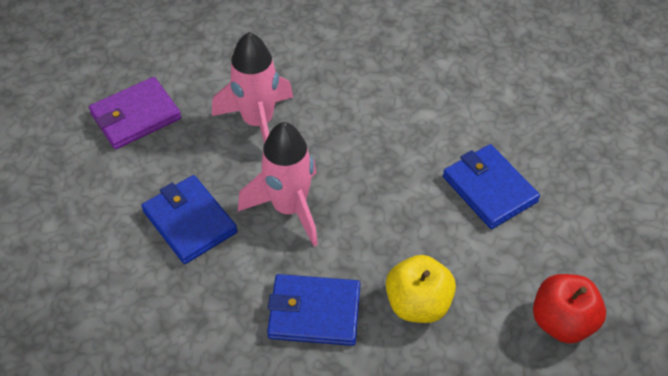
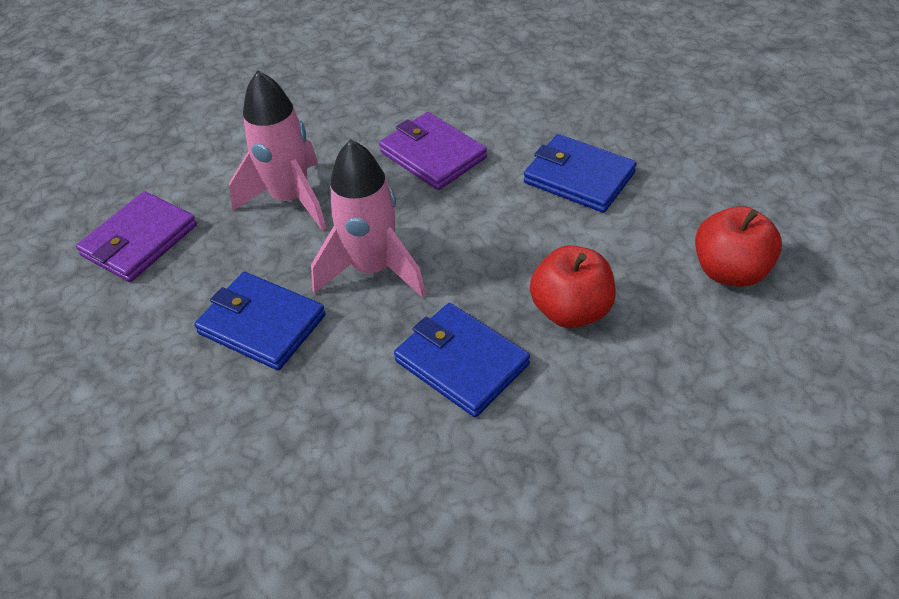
camera: 20 degrees left, 5 degrees down
(314, 313) = (461, 363): blue wallet -> blue wallet turned 60 degrees clockwise
(384, 123) = (433, 155): none -> purple wallet
(418, 304) = (571, 310): yellow apple -> red apple

